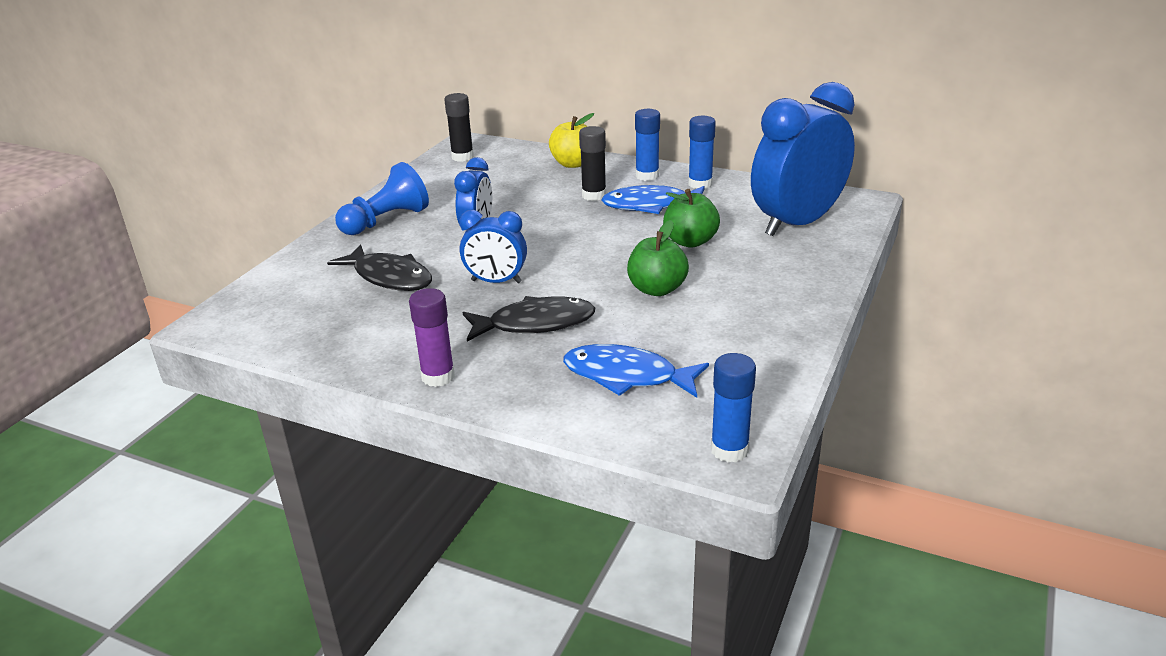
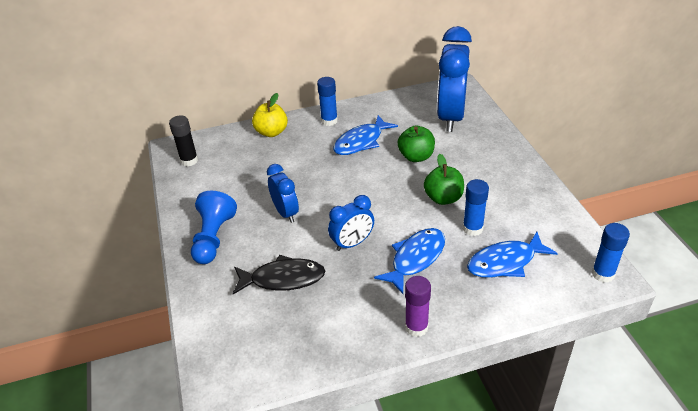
camera: 40 degrees left, 10 degrees up
(535, 324) = (415, 258): black fish -> blue fish
(594, 195) = (319, 150): black glue stick -> none
(700, 184) = (367, 113): blue glue stick -> blue glue stick (472, 228)

